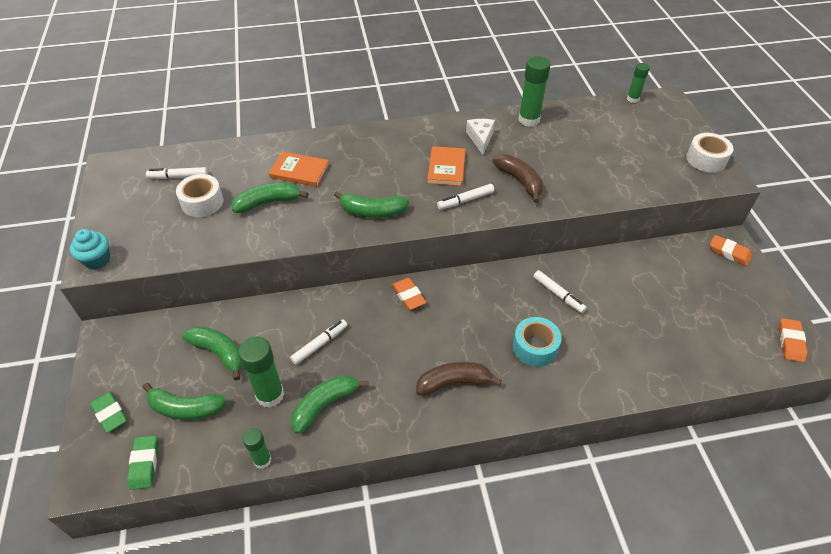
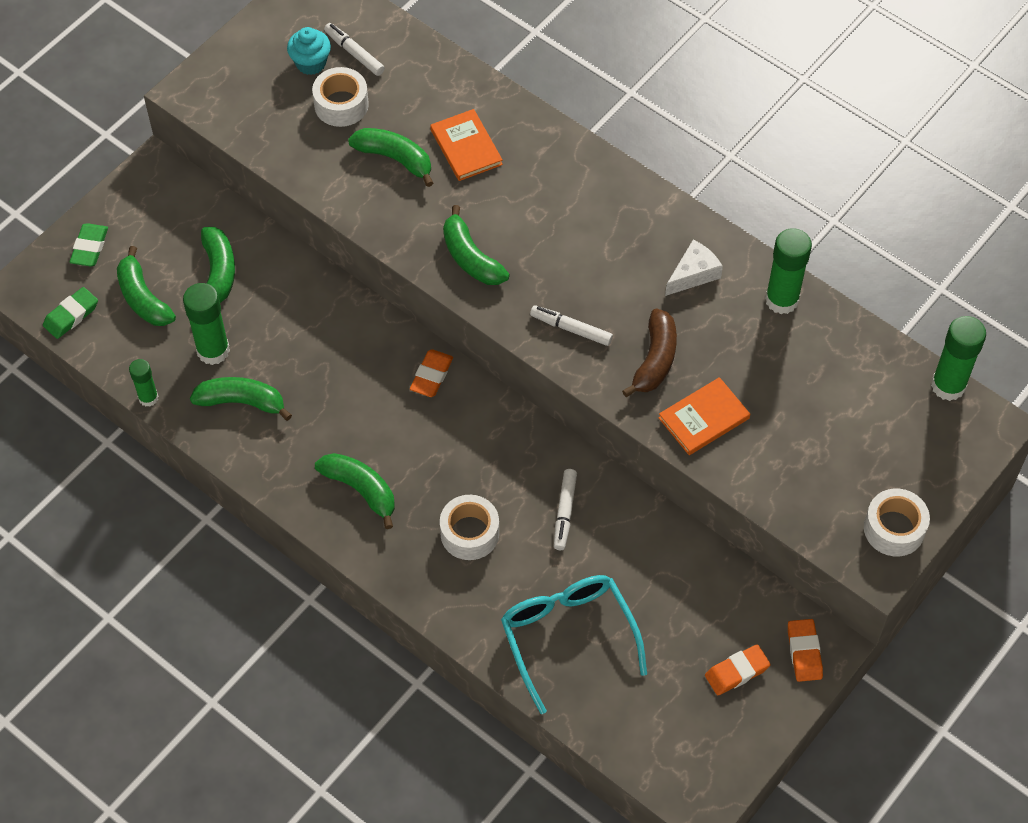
camera: 50 degrees right, 10 degrees up
(97, 260) = (196, 91): turquoise cupcake -> turquoise cupcake (311, 63)
(320, 344) = (302, 345): white marker -> none
(446, 168) = (607, 276): orange book -> orange book (704, 418)
(454, 382) = (361, 490): brown banana -> green banana
(535, 347) = (469, 533): turquoise tape -> white tape
(632, 99) = (948, 386): green glue stick -> green glue stick, size x1.69
(647, 346) = (568, 637): none -> turquoise glasses
(790, 342) = (705, 777): orange eraser -> orange eraser (737, 672)

